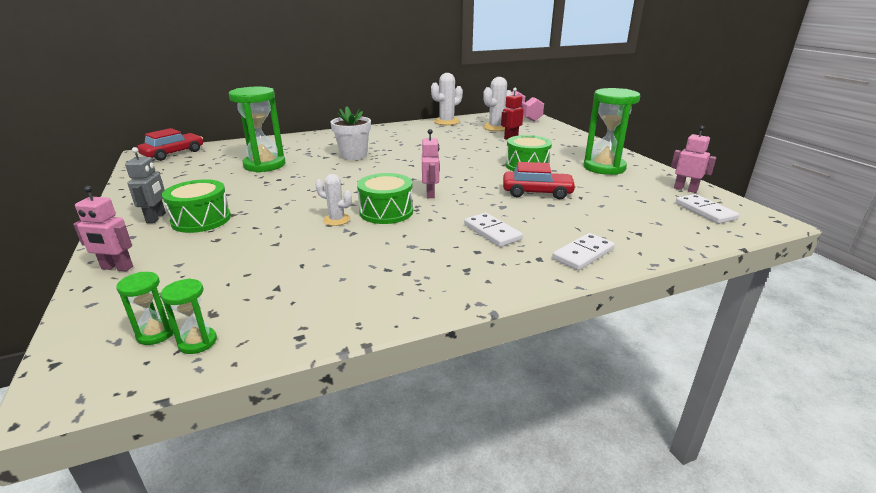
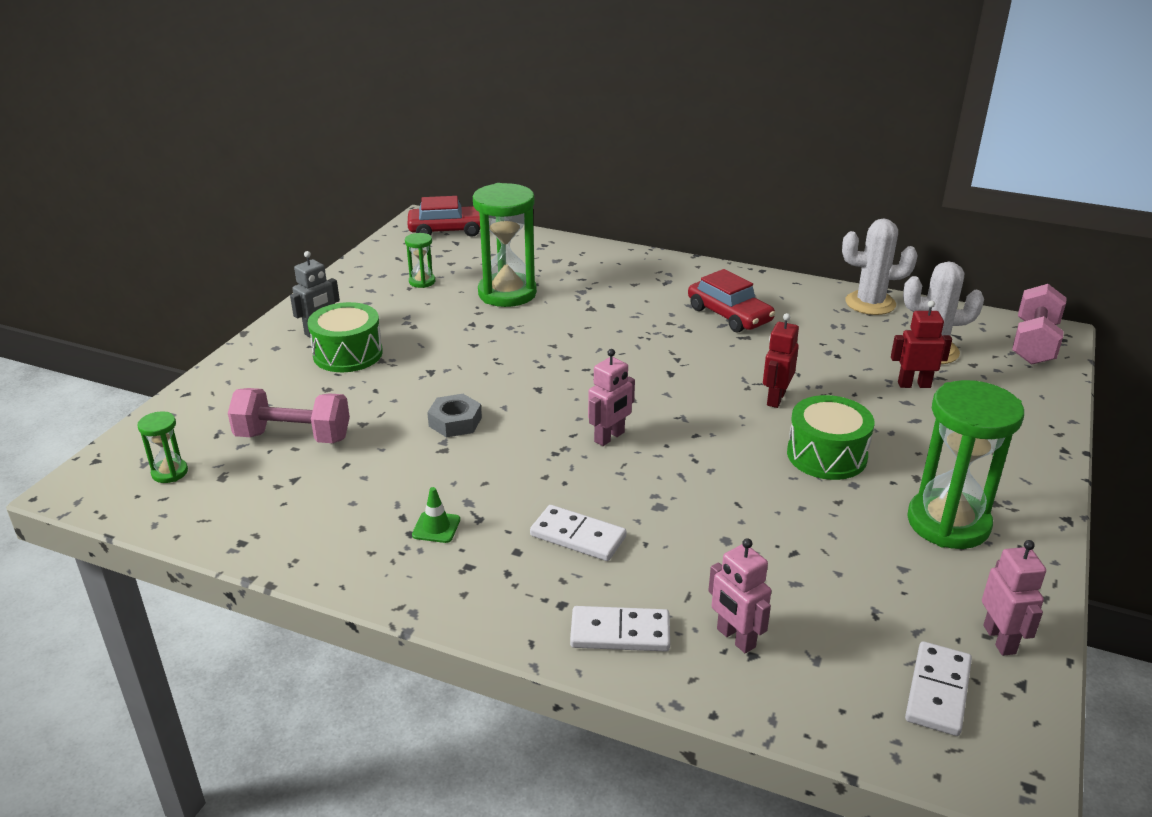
camera: 45 degrees right, 5 degrees up
(117, 268) = (225, 382): pink robot -> pink robot (735, 638)
(197, 342) = (181, 499): green hourglass -> green hourglass (422, 282)
(235, 269) = (293, 437): none -> pink dumbbell
(336, 220) = (455, 422): white cactus -> grey nut
(353, 155) = (627, 321): white flower pot -> none
(386, 212) = (518, 438): green drum -> none
(416, 263) = (436, 527): none -> green traffic cone
(472, 157) = (775, 399): none -> red robot
(492, 232) = (578, 536): white domino -> white domino turned 75 degrees counterclockwise
(537, 192) = (747, 510): red car -> red car (729, 315)

